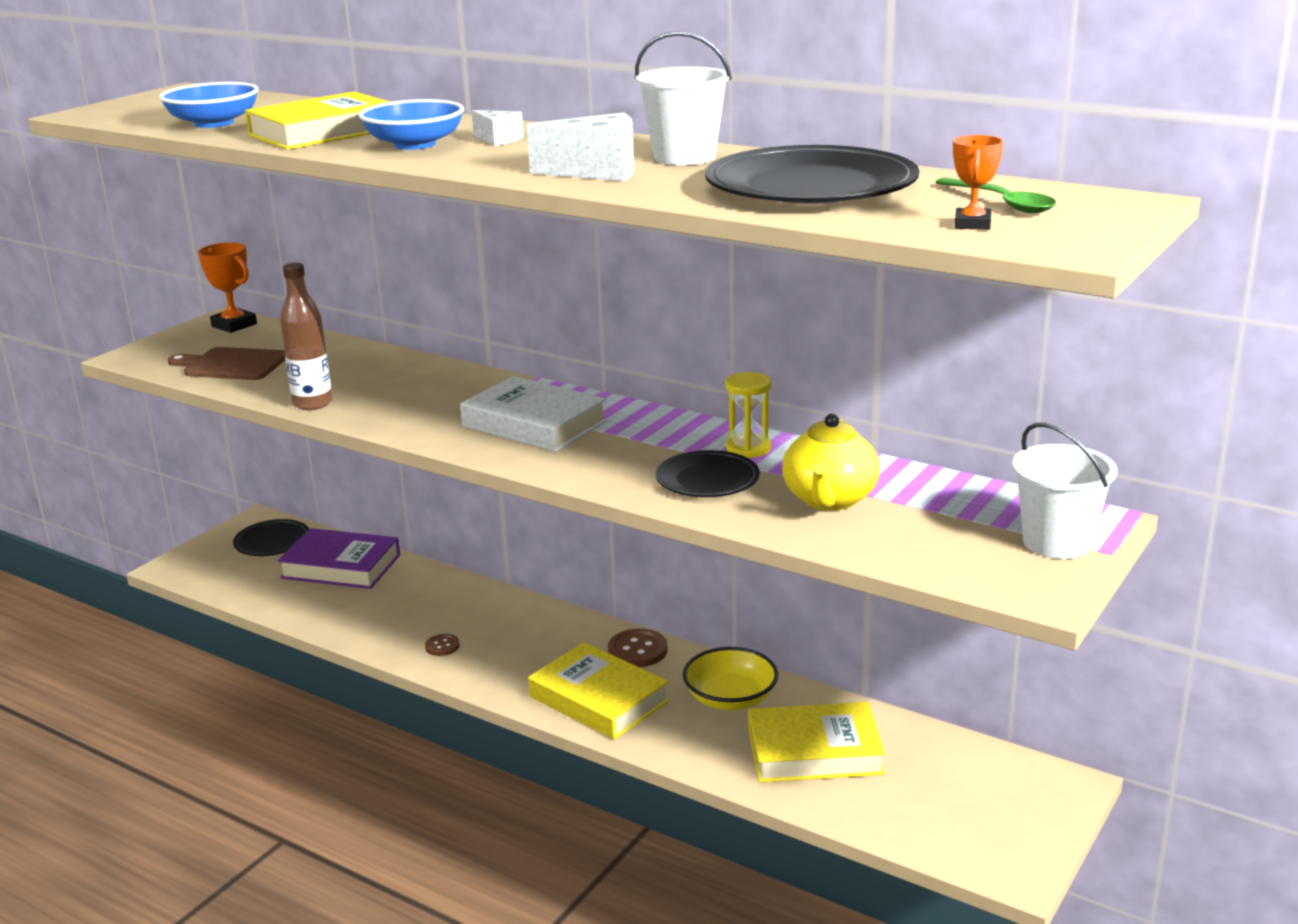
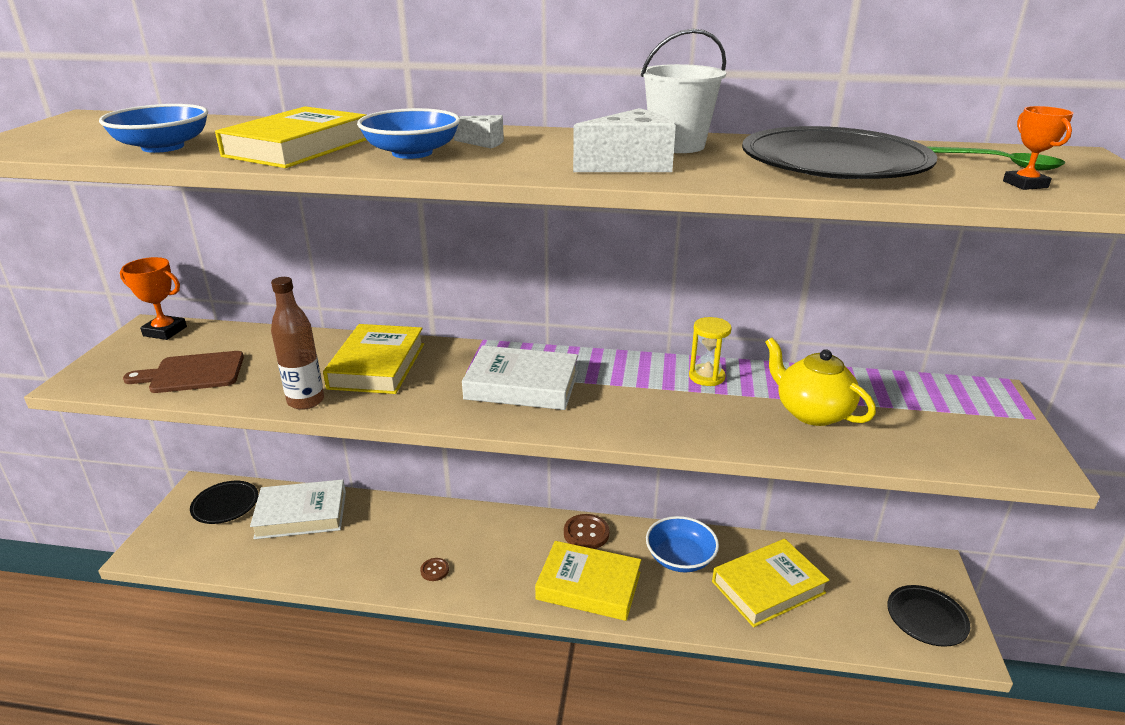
camera: 25 degrees left, 5 degrees up
(341, 566) = (301, 515): purple book -> white book
(406, 384) = (377, 366): none -> yellow book
(707, 480) = (708, 413): black plate -> black plate (926, 618)
(730, 698) = (680, 558): yellow bowl -> blue bowl
(829, 499) = (811, 412): yellow teapot -> yellow teapot turned 150 degrees clockwise
(1056, 543) = (994, 417): white bucket -> none

